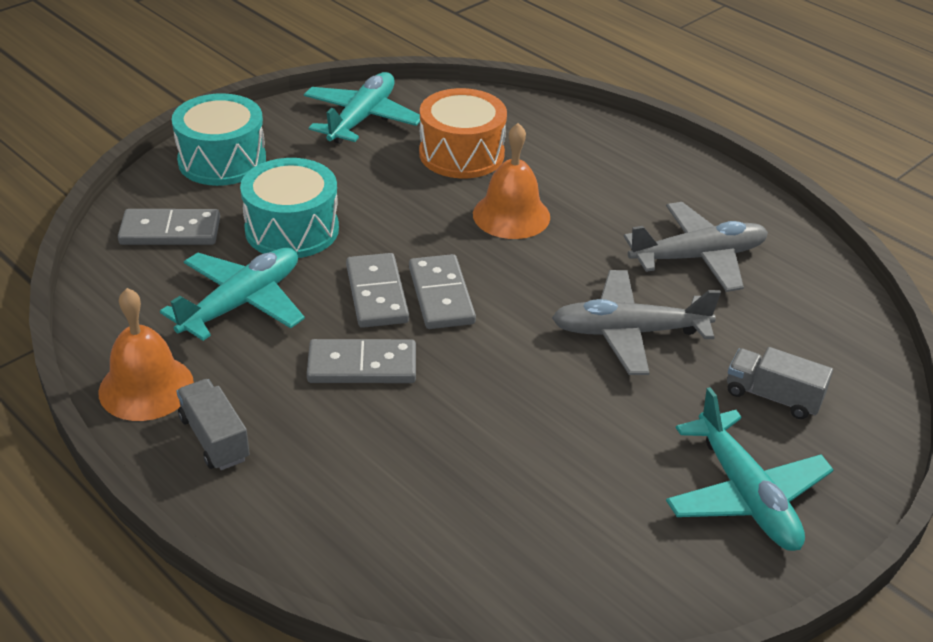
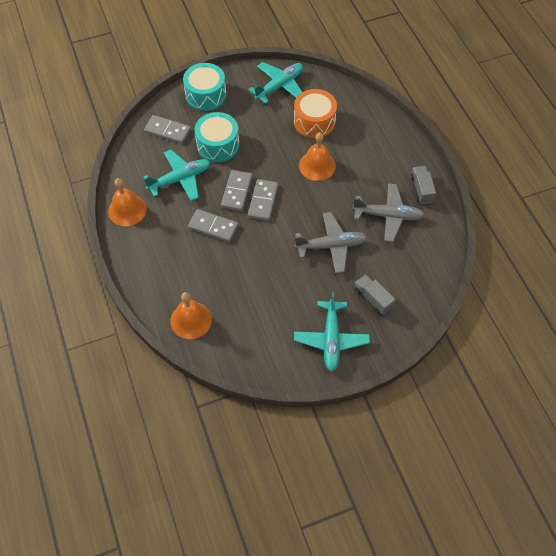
camera: 25 degrees right, 20 degrees up
(214, 438) = (142, 242): grey truck -> grey truck (421, 189)
(415, 557) = (191, 320): none -> orange bell
(628, 332) = (331, 246): grey plane -> grey plane turned 150 degrees clockwise

